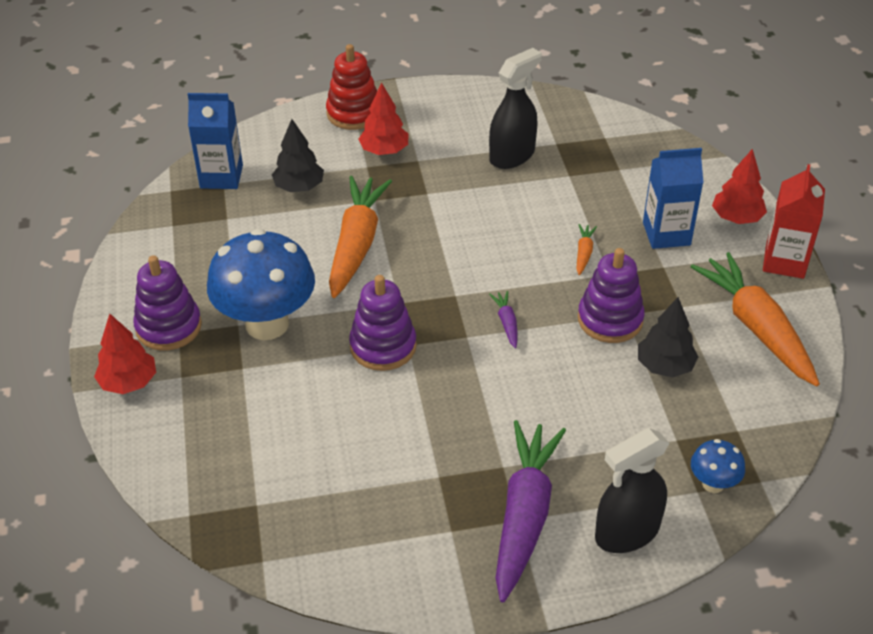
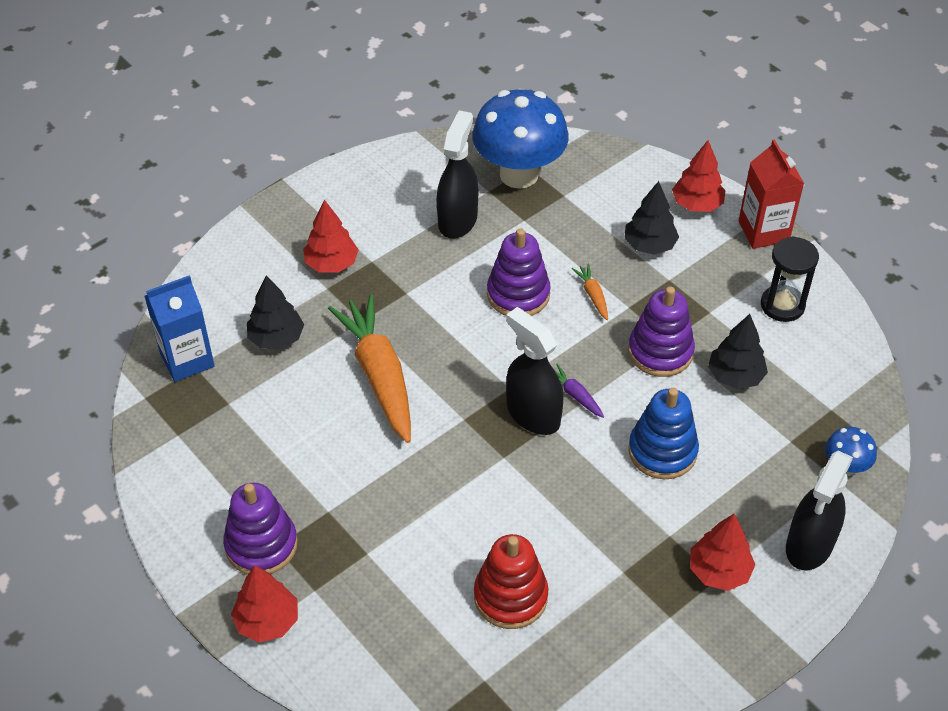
camera: 30 degrees left, 5 degrees up
(267, 324) = (356, 497): blue mushroom -> blue mushroom (519, 174)
(354, 113) = (270, 234): red stacking toy -> red stacking toy (510, 596)
(383, 346) = (482, 469): purple stacking toy -> purple stacking toy (518, 294)
(459, 323) = (533, 414): none -> black spray bottle
(524, 515) = (719, 571): purple carrot -> red tree
(549, 398) = (662, 451): none -> blue stacking toy
(666, 234) = (649, 245): blue carton -> black tree
(756, 327) = (782, 305): orange carrot -> black hourglass

